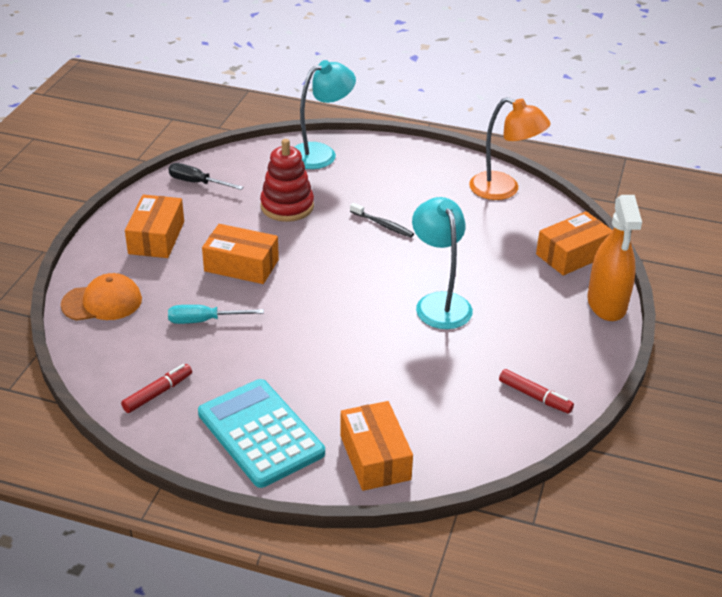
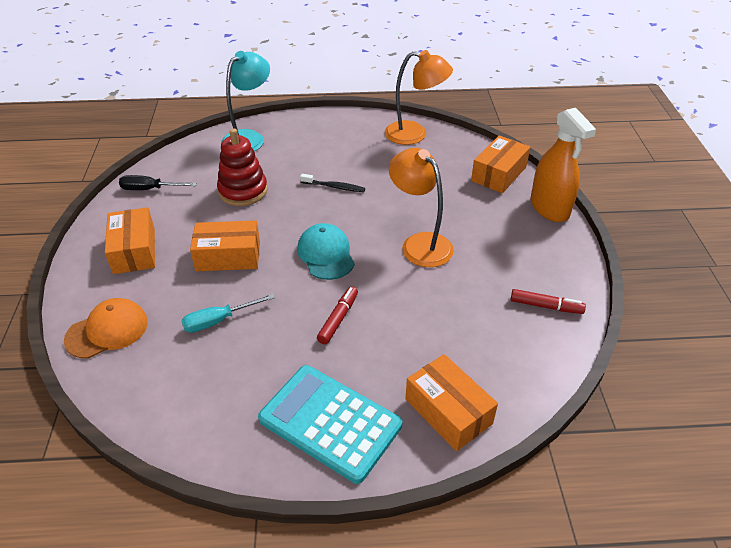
camera: 20 degrees left, 5 degrees up
(158, 393) = (207, 412): red marker -> red marker (338, 319)
(337, 288) = (326, 254): none -> turquoise cap
(439, 303) = (419, 244): turquoise lamp -> orange lamp

